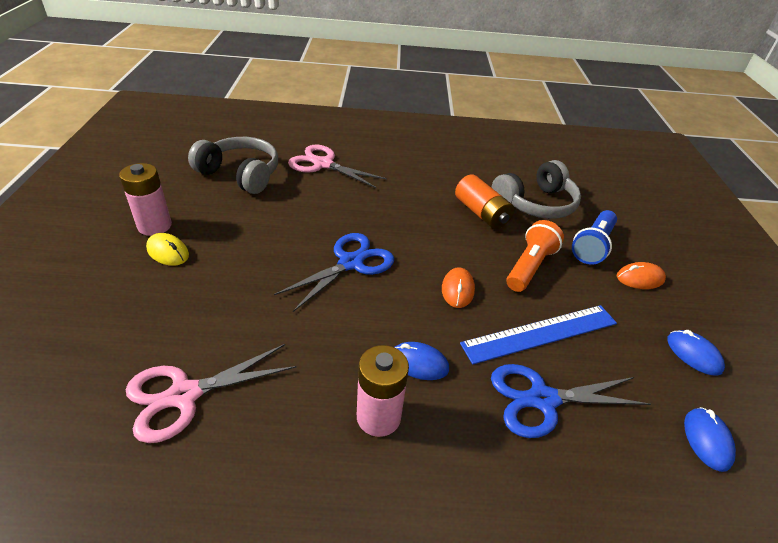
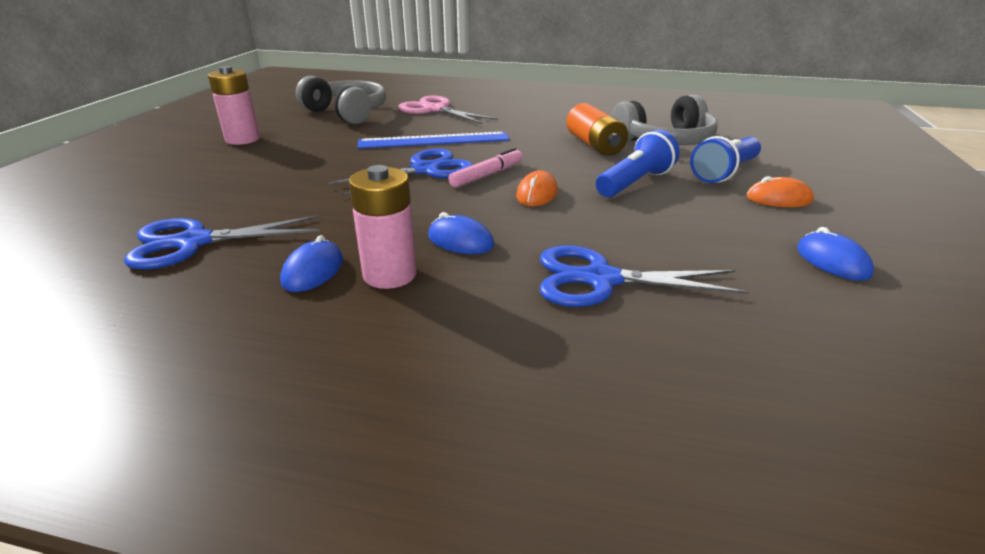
camera: 15 degrees right, 10 degrees down
(168, 252) = (244, 155): yellow mouse -> none
(184, 395) = (194, 242): pink scissors -> blue scissors
(407, 265) = (487, 175): none -> pink marker
(529, 267) = (634, 183): orange flashlight -> blue flashlight
(540, 333) = (624, 230): blue ruler -> blue ruler (434, 140)
(707, 440) = (824, 334): blue mouse -> blue mouse (313, 271)

